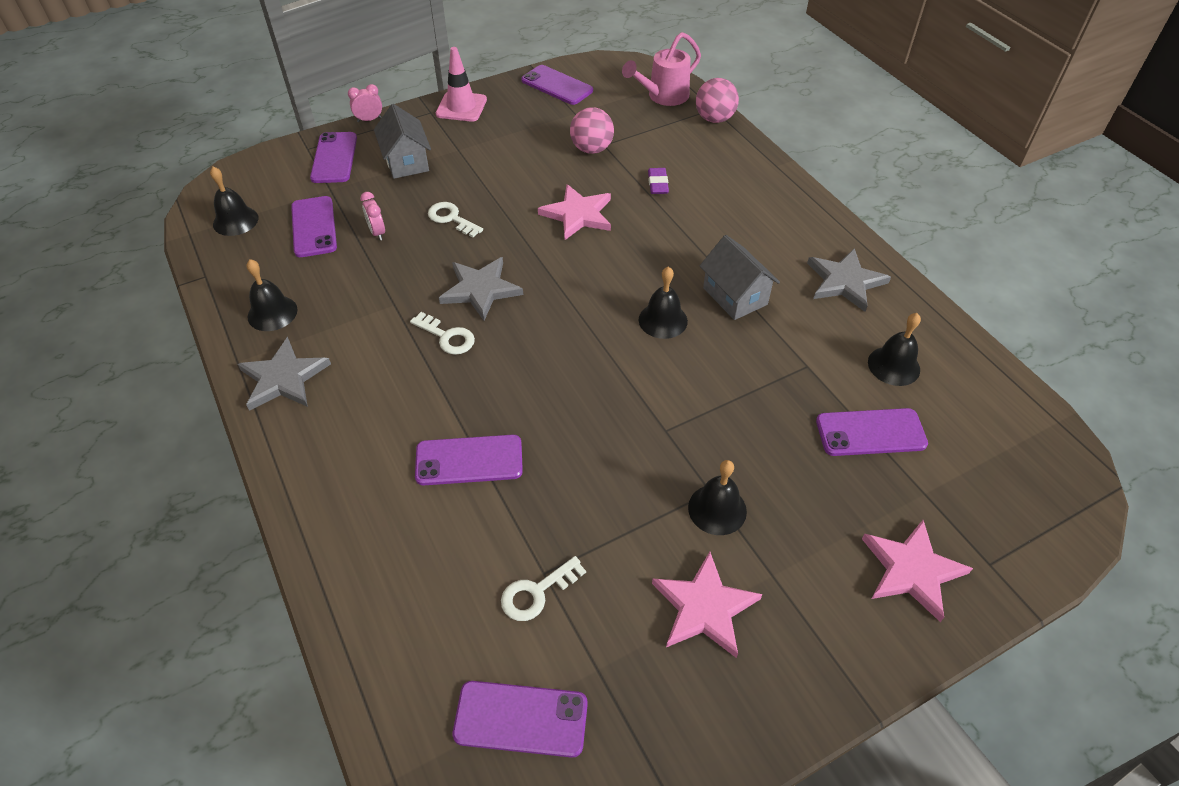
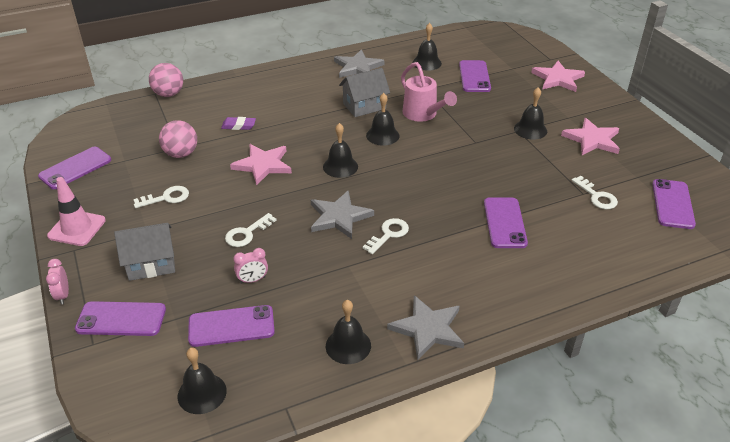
camera: 85 degrees left, 10 degrees down
(511, 153) = (166, 198): none -> white key
(583, 282) = (340, 166): none -> black bell
(663, 96) = (125, 114): pink watering can -> pink watering can (423, 114)

